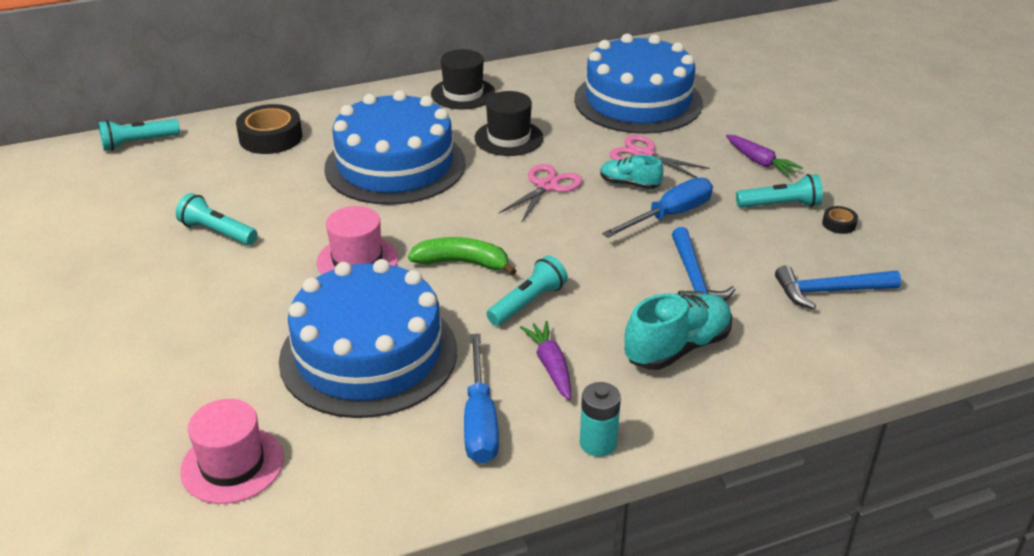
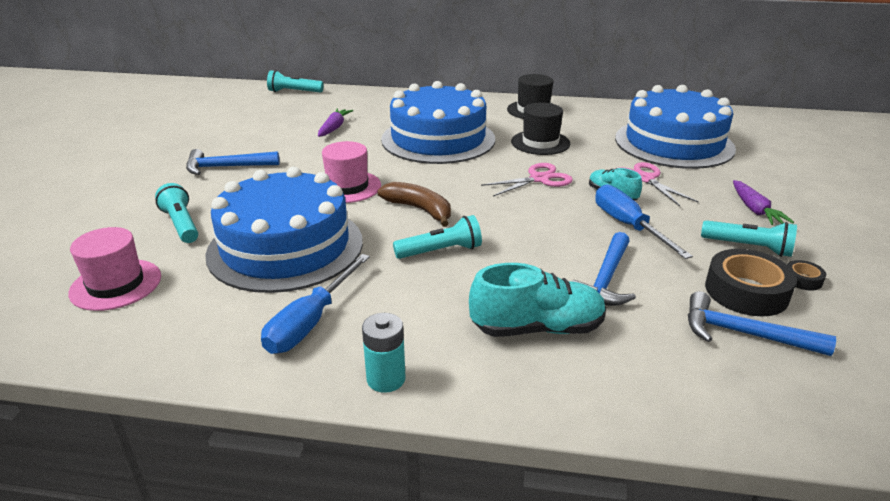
camera: 30 degrees right, 5 degrees down
(181, 281) = (226, 167): none -> blue hammer
(217, 232) = (280, 147): turquoise flashlight -> turquoise flashlight (181, 224)
(270, 137) = (374, 106): black tape -> black tape (746, 291)
(462, 263) = (419, 210): green banana -> brown banana
(550, 366) = (410, 302): purple carrot -> purple carrot (334, 128)
(670, 215) = (628, 226): blue screwdriver -> blue screwdriver turned 105 degrees counterclockwise

